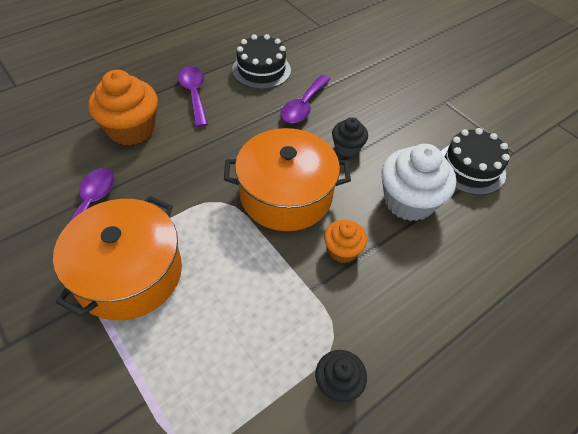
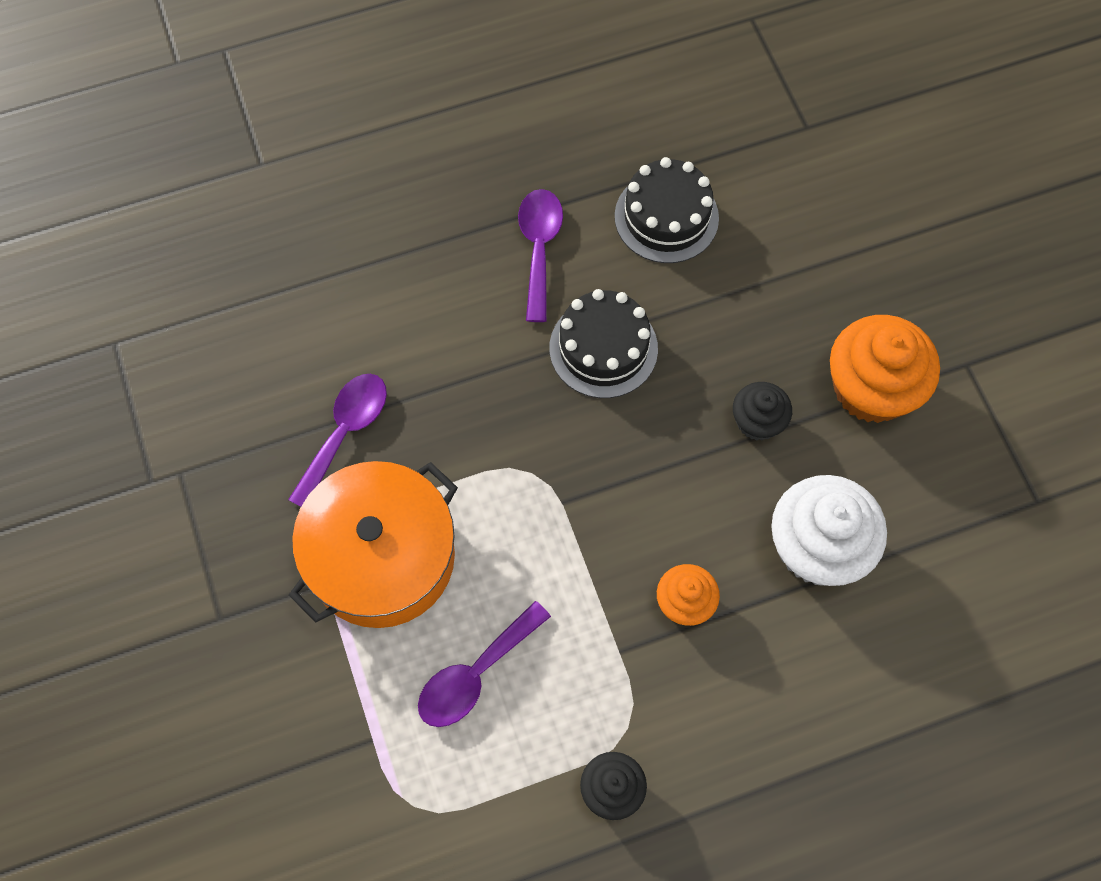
camera: 20 degrees right, 15 degrees up
(131, 129) = (426, 300): orange cupcake -> orange cupcake (871, 388)
(286, 195) = (631, 486): orange pot -> none
(303, 106) = (714, 317): purple spoon -> purple spoon (475, 674)
(470, 168) = (946, 512): black cake -> black cake (603, 348)

